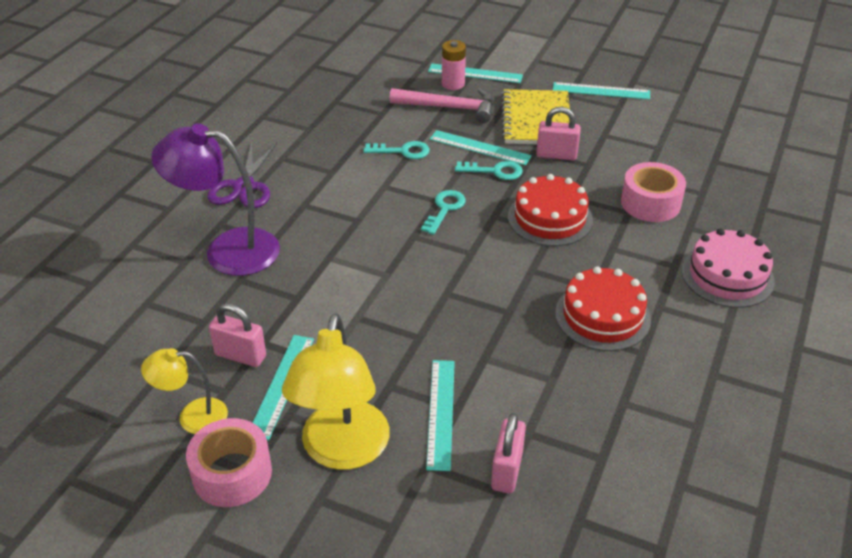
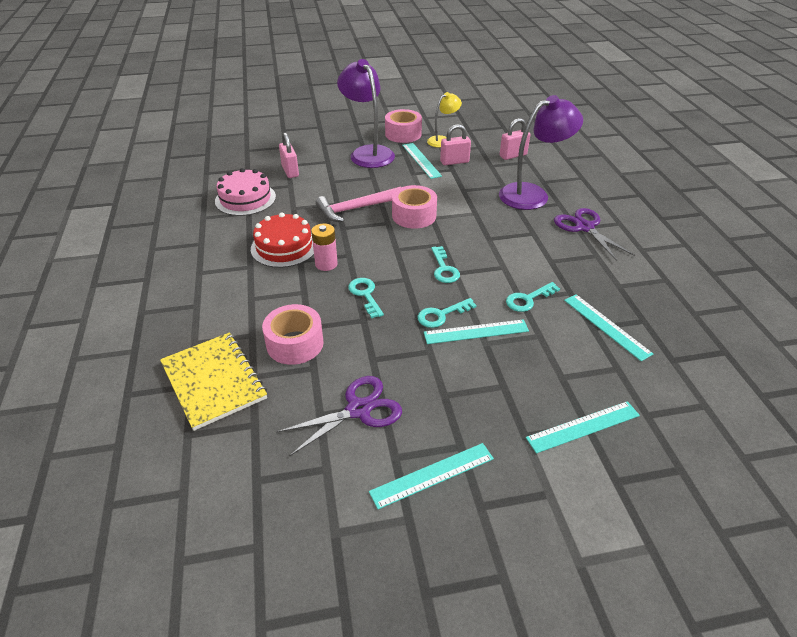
camera: 145 degrees right, 0 degrees up
(342, 451) = (368, 153): yellow lamp -> purple lamp
(404, 287) = (414, 215): none -> pink tape
(440, 413) = (338, 177): turquoise ruler -> turquoise ruler (606, 326)
(449, 108) = (550, 363): pink hammer -> pink hammer (356, 209)
(453, 84) = (584, 397): pink battery -> pink battery (326, 264)
(536, 120) = (460, 390): yellow notebook -> yellow notebook (214, 381)
(550, 218) = (365, 294): red cake -> turquoise key
(556, 155) = (407, 356): pink padlock -> pink padlock (513, 155)
(625, 138) = (359, 410): none -> purple scissors
(727, 275) = (208, 307): pink cake -> pink cake (245, 199)

